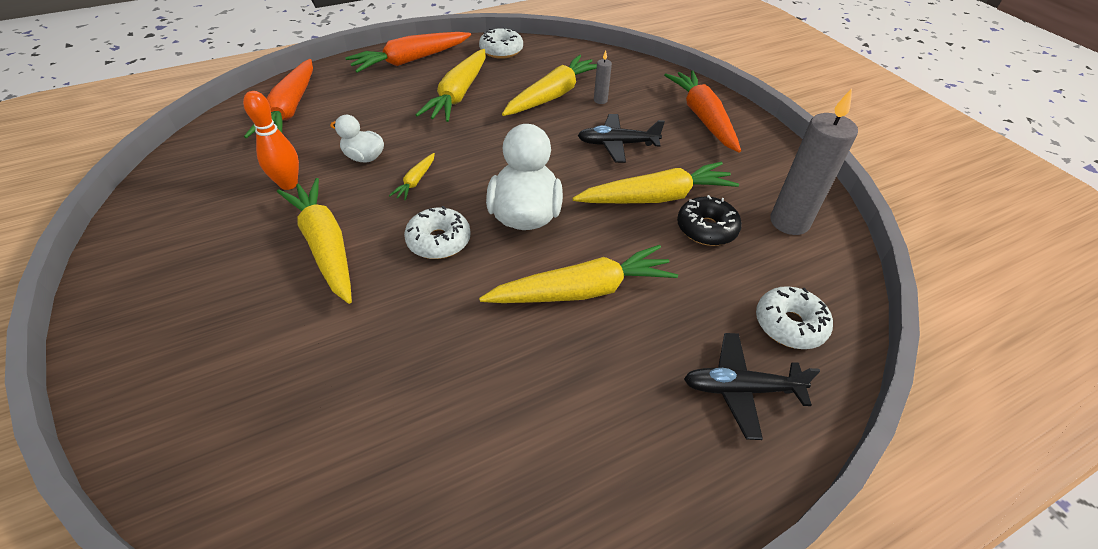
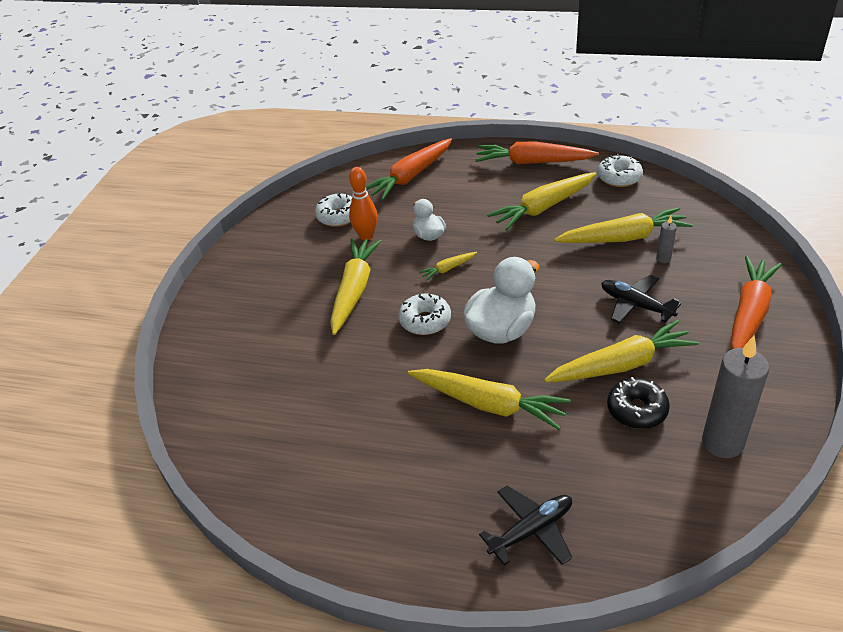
camera: 45 degrees right, 5 degrees down
(656, 197) = (621, 365): yellow carrot -> yellow carrot turned 45 degrees counterclockwise
(740, 389) = (531, 530): black plane -> black plane turned 105 degrees clockwise
(789, 325) = (622, 514): white donut -> white donut (338, 216)

